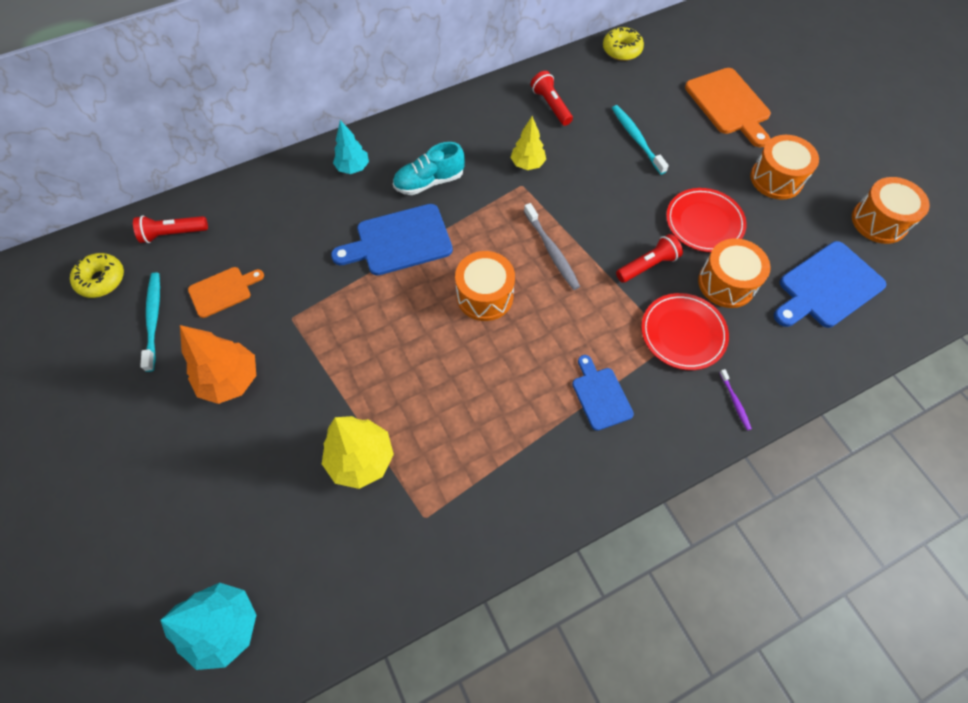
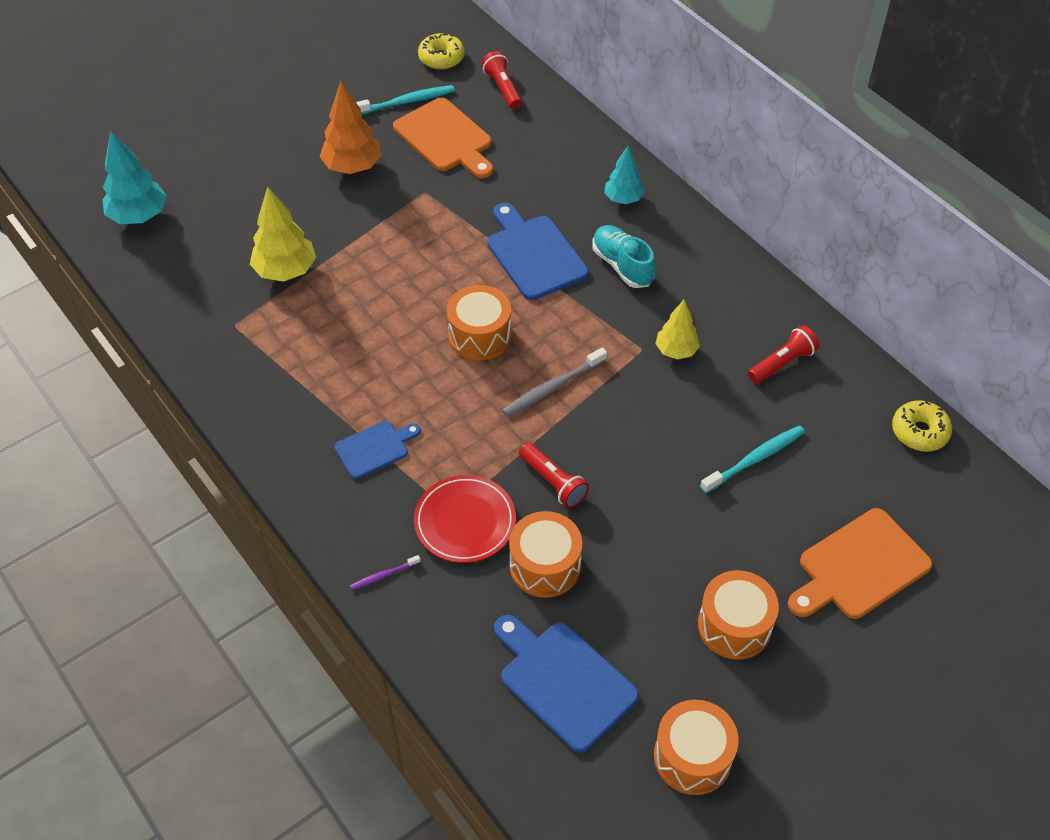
camera: 80 degrees right, 10 degrees down
(223, 291) = (445, 138): orange cutting board -> orange cutting board, size x1.66
(704, 223) = (634, 540): red plate -> none

